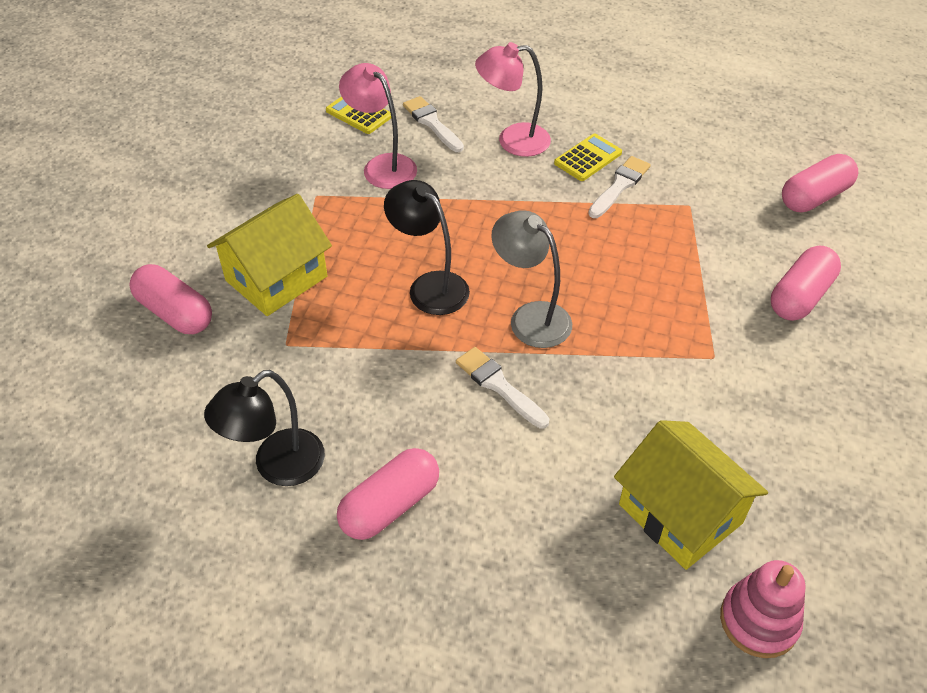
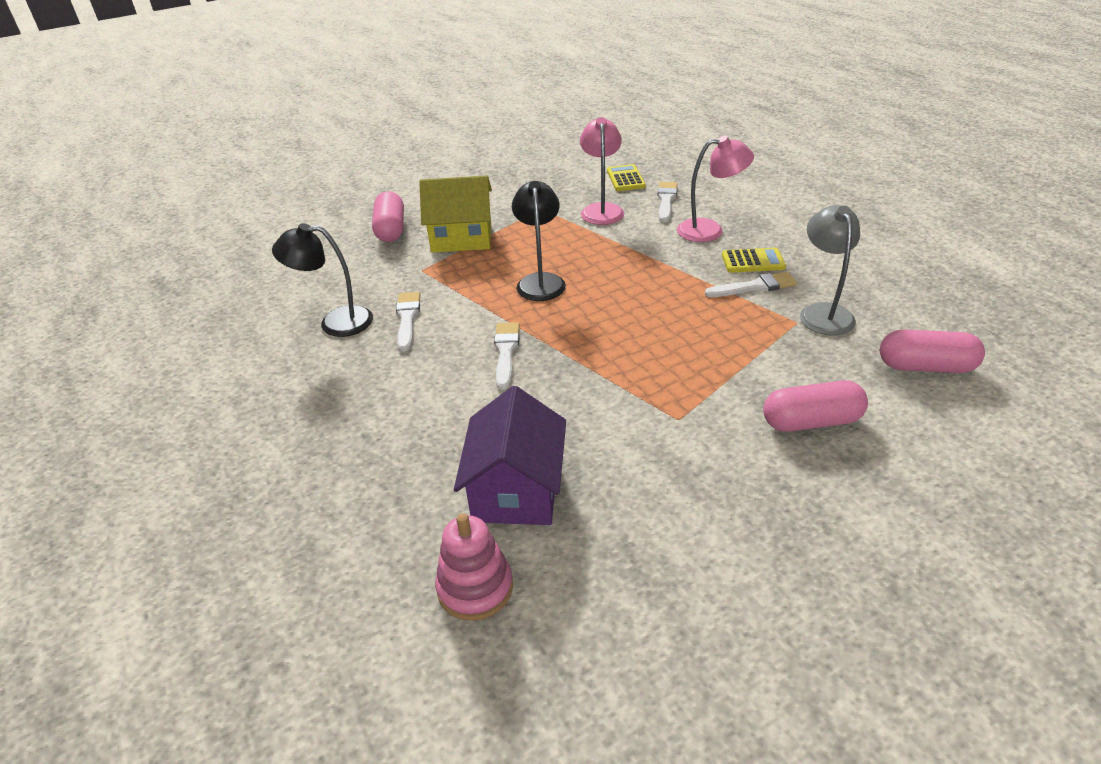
camera: 45 degrees right, 10 degrees down
(352, 411) = (407, 318): none -> white brush
(390, 505) = (360, 373): pink capsule -> none
(512, 140) = (709, 230): pink lamp -> pink lamp turned 135 degrees clockwise
(530, 317) = (579, 328): grey lamp -> grey lamp (823, 312)
(680, 513) = (516, 490): yellow house -> purple house

